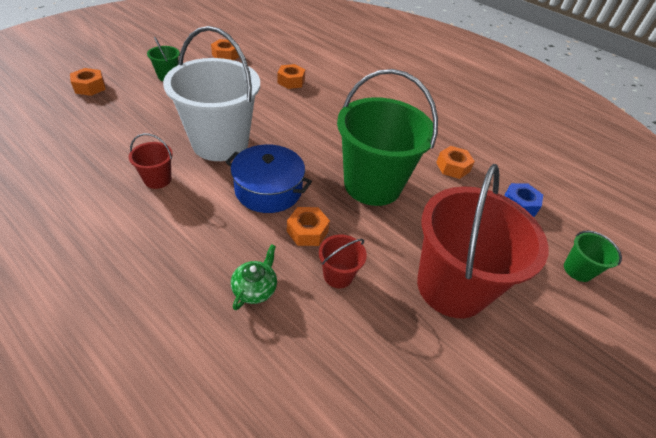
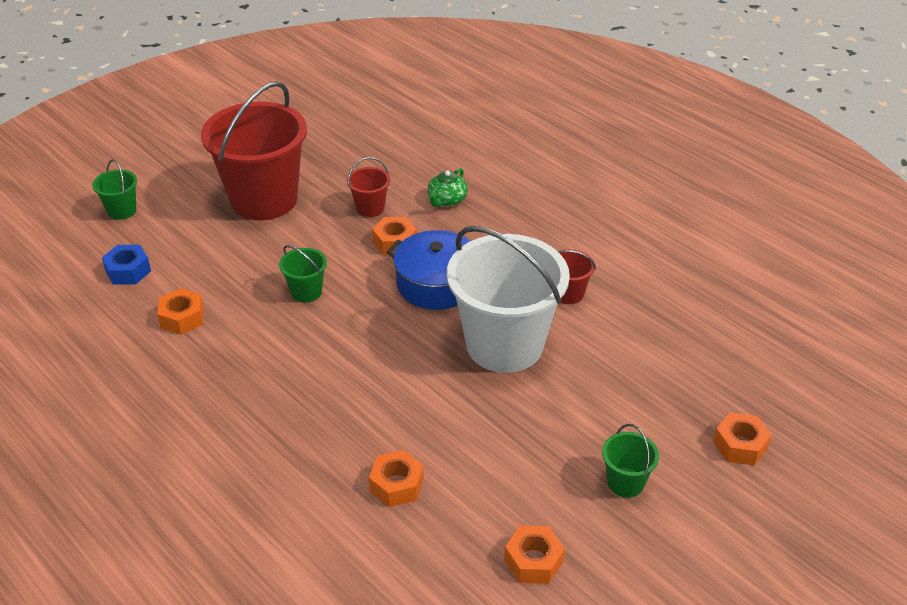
camera: 170 degrees left, 5 degrees down
(372, 185) = (306, 292): green bucket -> green bucket, size x0.42

